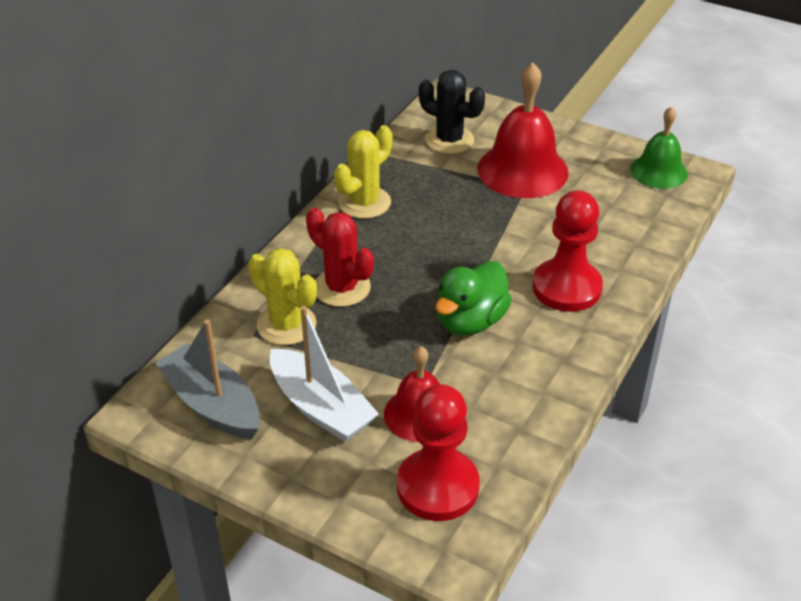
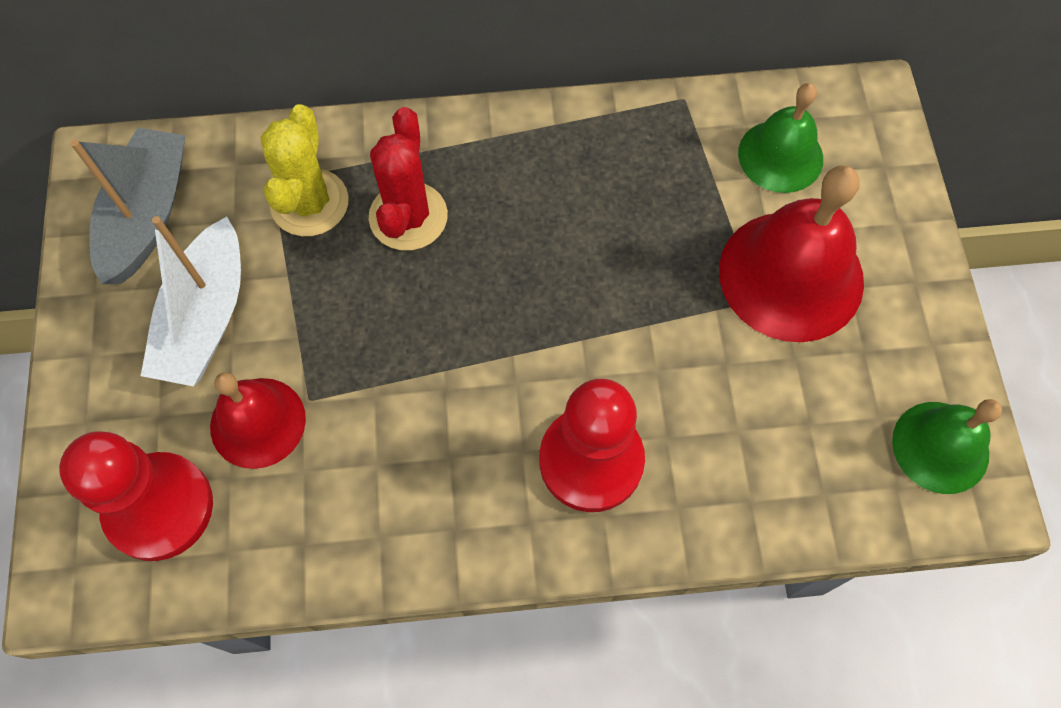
camera: 55 degrees right, 25 degrees up
(364, 203) = (577, 143): yellow cactus -> none
(449, 140) = (780, 156): black cactus -> green bell
(470, 321) = (448, 385): green duck -> none

